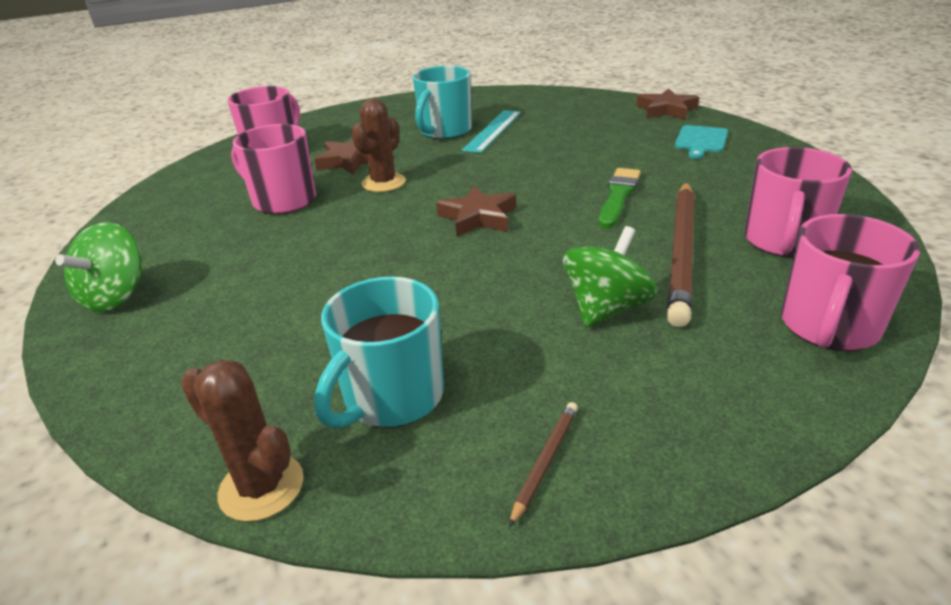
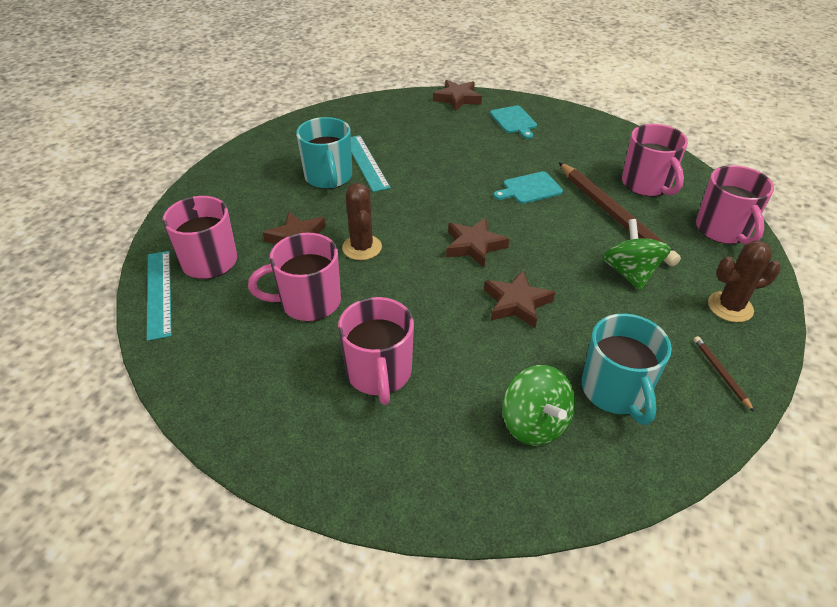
camera: 45 degrees left, 10 degrees up
(116, 296) = (329, 453): green spinning top -> green spinning top (534, 423)
(215, 158) = (159, 293): none -> turquoise ruler
(238, 267) = (379, 373): none -> pink mug
(261, 487) = (637, 481): brown cactus -> brown cactus (730, 307)
(435, 275) = (517, 303): none -> brown star
(618, 196) = (529, 189): green brush -> turquoise cutting board

